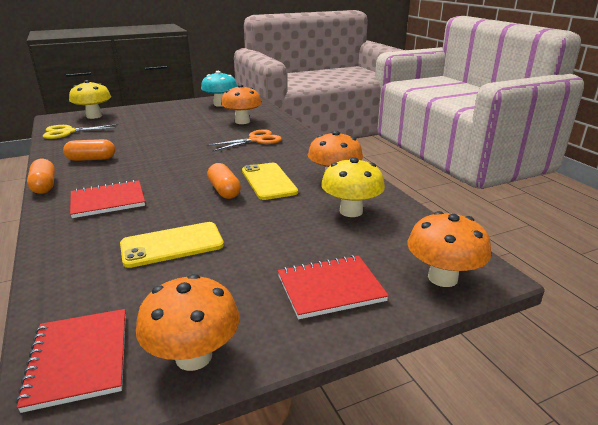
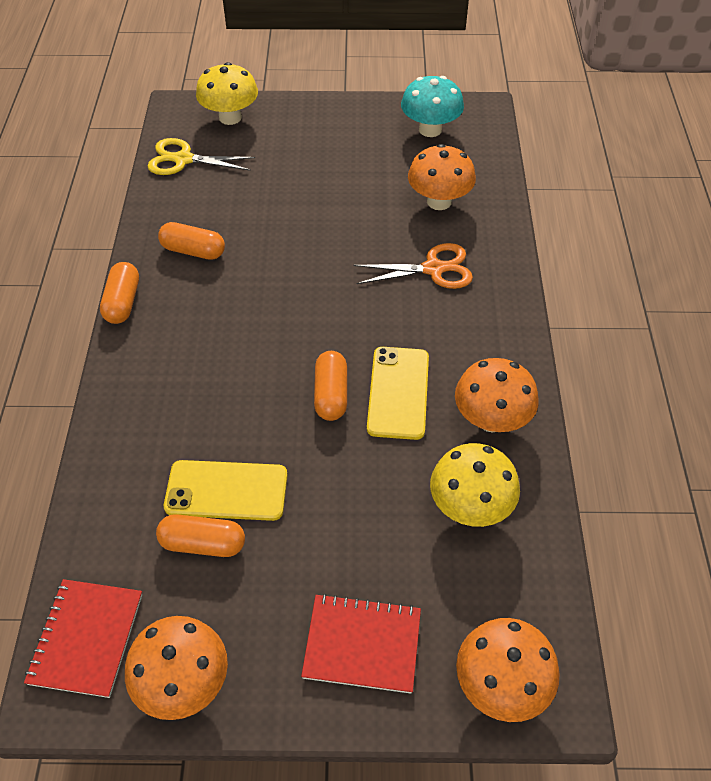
camera: 25 degrees right, 25 degrees up
(108, 201) = (185, 366): red notebook -> none
(167, 274) = (203, 543): none -> orange capsule

